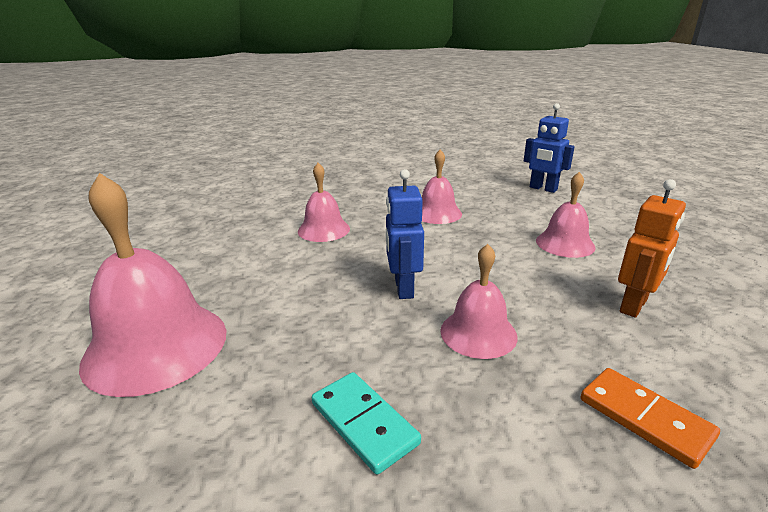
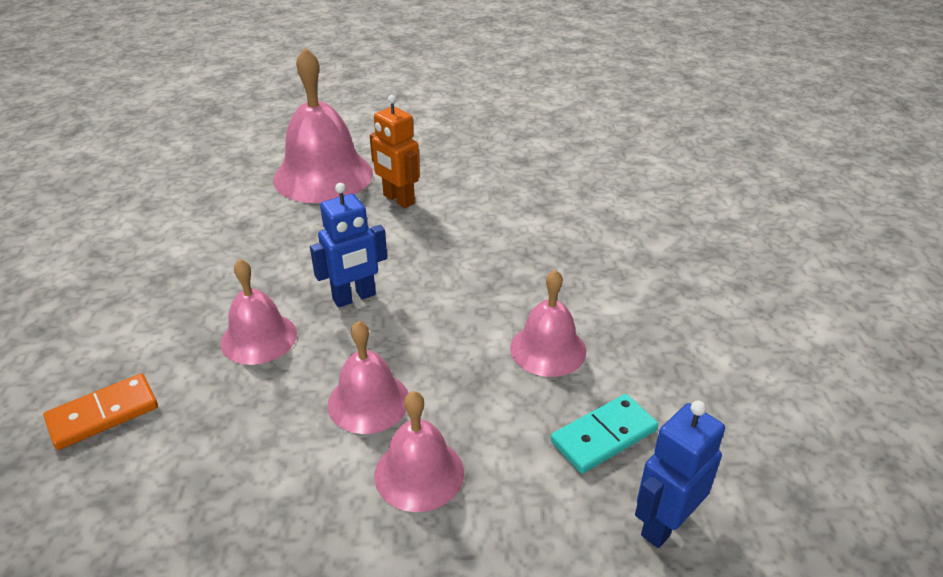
camera: 95 degrees right, 10 degrees up
(323, 229) = (506, 246): pink bell -> pink bell (368, 402)
(363, 423) = (194, 265): turquoise domino -> turquoise domino (603, 436)
(403, 288) = (354, 297): blue robot -> blue robot turned 150 degrees clockwise
(634, 306) = (242, 484): orange robot -> orange robot (398, 200)

